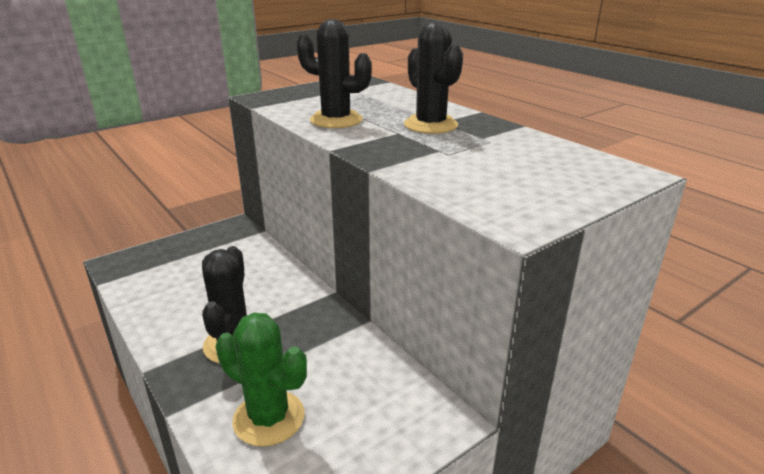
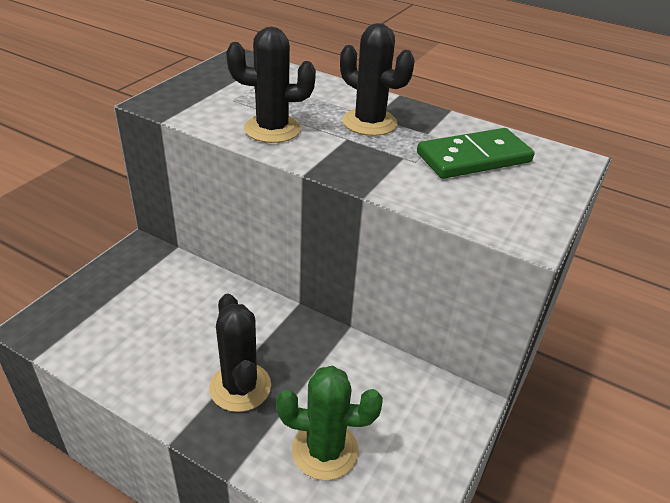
camera: 25 degrees left, 10 degrees up
(513, 159) = (474, 158): none -> green domino

